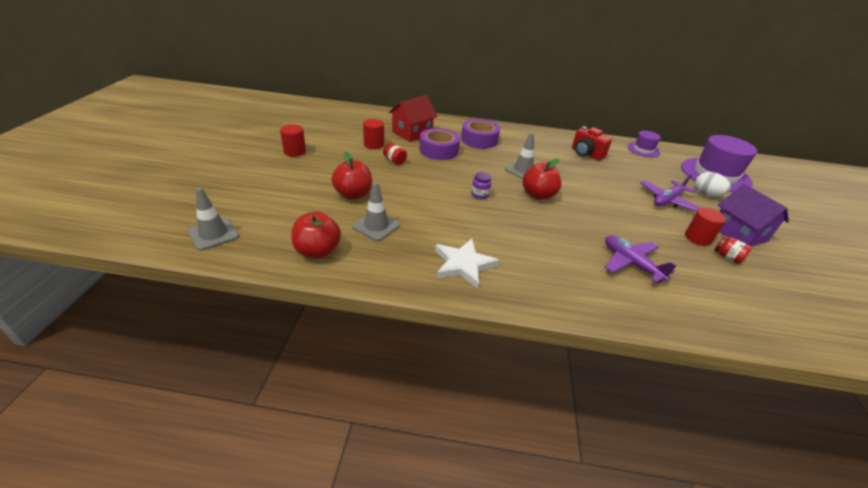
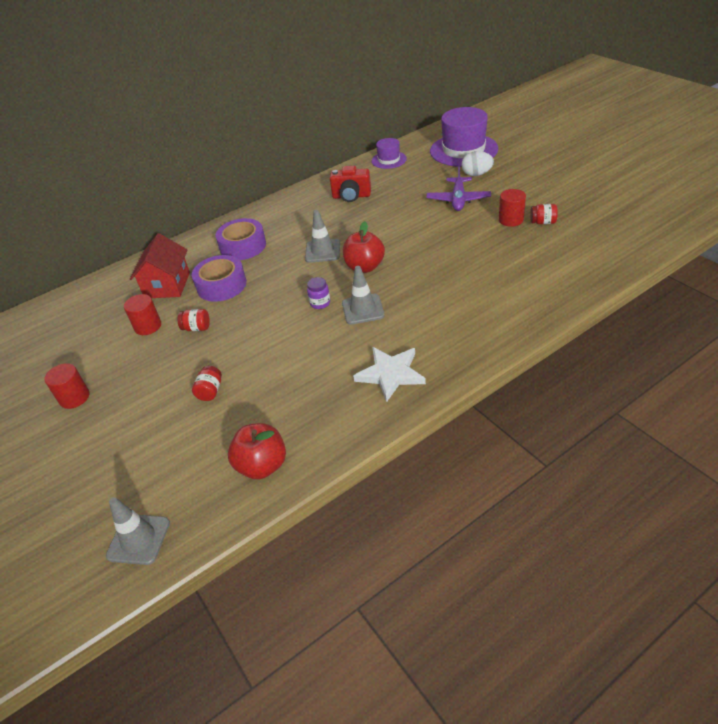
camera: 35 degrees left, 5 degrees up
(353, 194) = (210, 391): red apple -> red jar
(376, 226) = (277, 402): grey traffic cone -> grey traffic cone (363, 309)
(631, 263) = (495, 276): purple plane -> none
(738, 233) = (530, 196): purple house -> none

